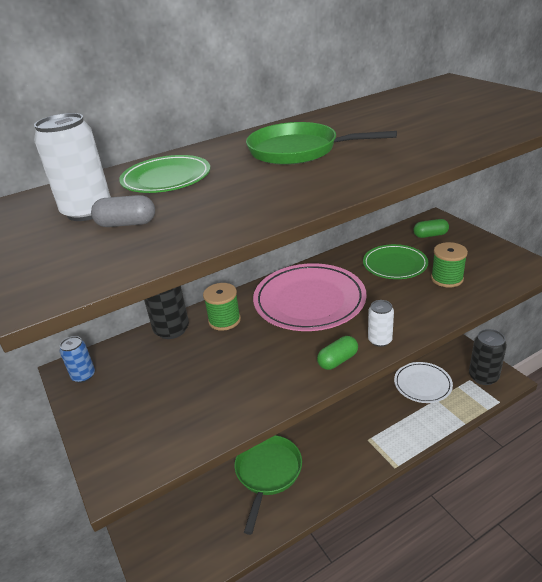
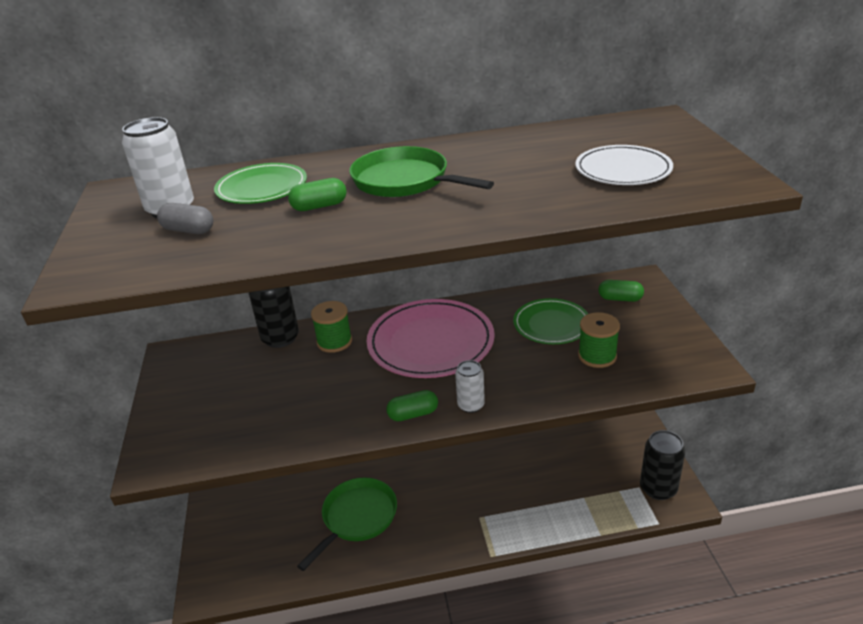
camera: 20 degrees right, 0 degrees up
(83, 375) = (179, 362): blue can -> none
(241, 181) = (319, 206): none -> green capsule
(422, 384) = (579, 476): white plate -> white plate (623, 170)

